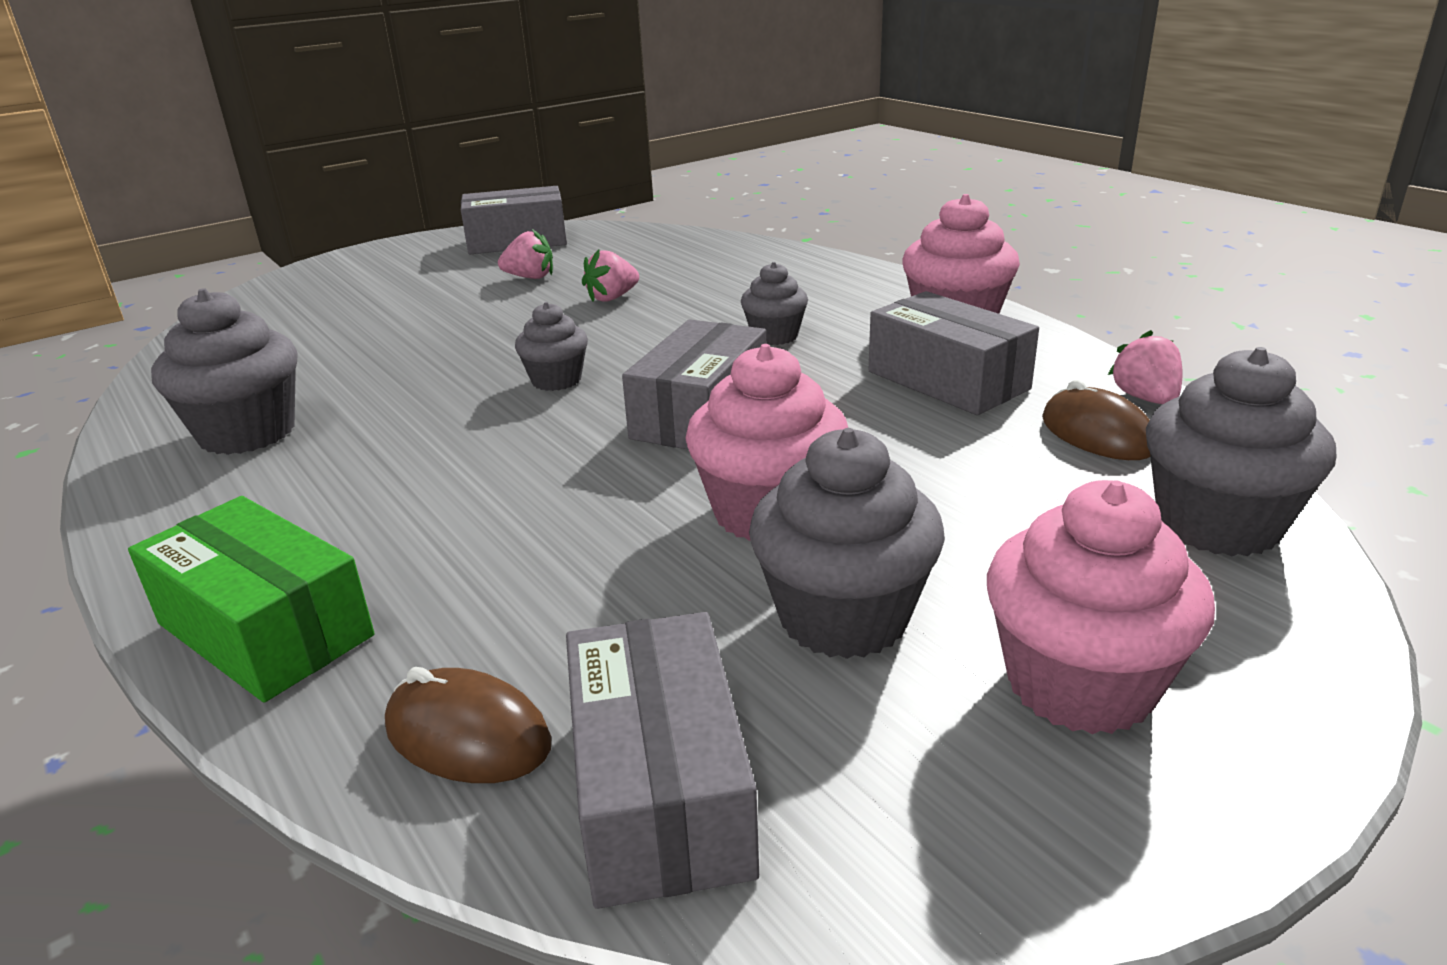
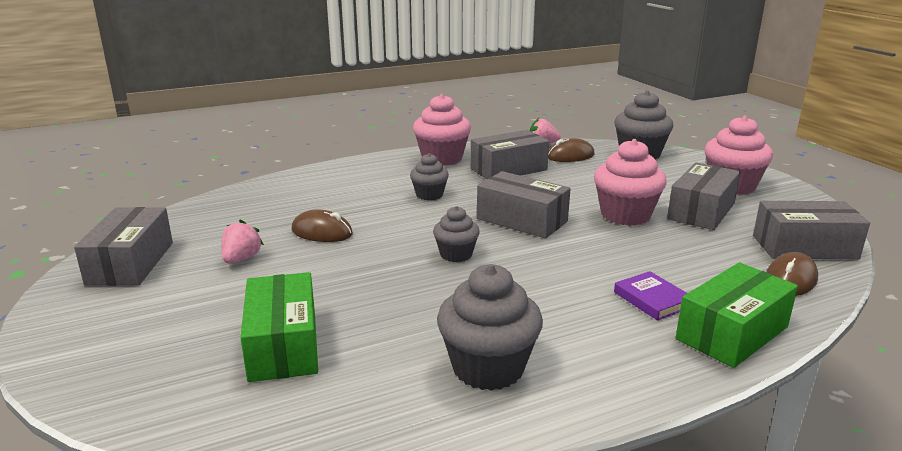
camera: 80 degrees left, 5 degrees down
(335, 329) = (283, 345): none -> green box
(399, 547) = (652, 299): none -> purple book
(612, 298) = (322, 232): pink strawberry -> brown mouse
(843, 617) = (701, 211): grey cupcake -> grey box

